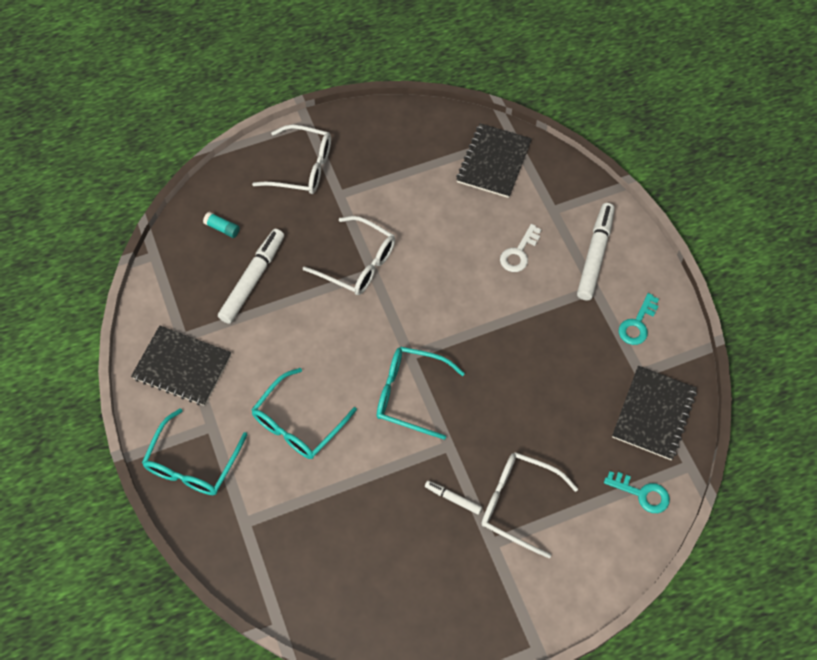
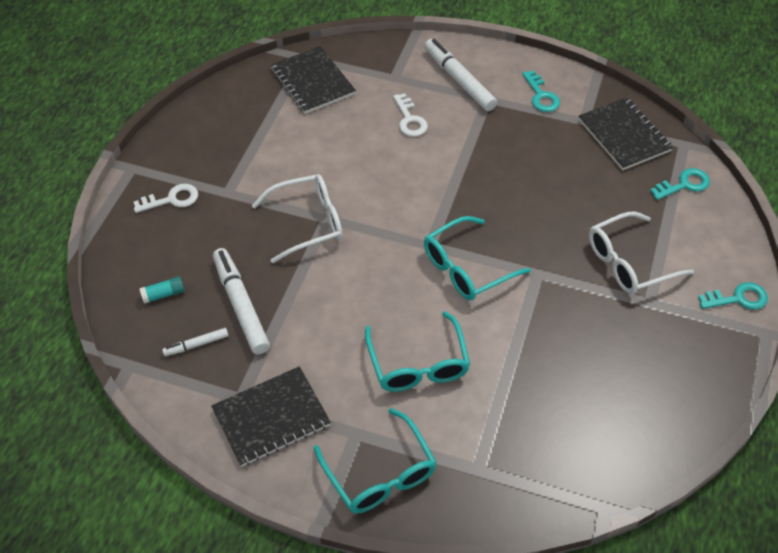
camera: 50 degrees left, 10 degrees down
(302, 167) = (171, 199): white glasses -> white key
(453, 498) = (588, 301): white marker -> white marker (196, 345)
(554, 607) = (738, 298): none -> turquoise key

